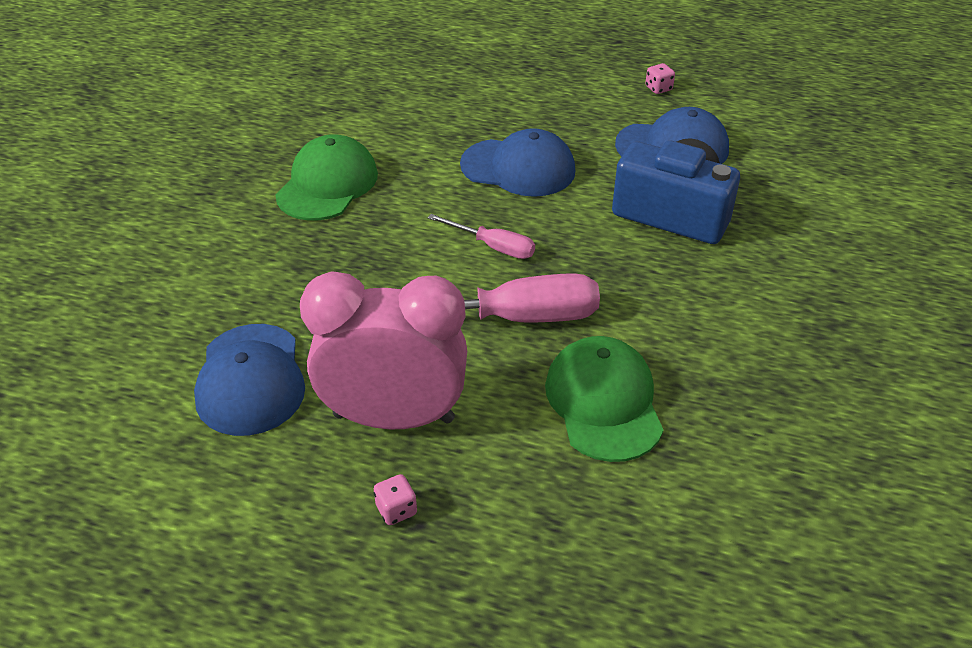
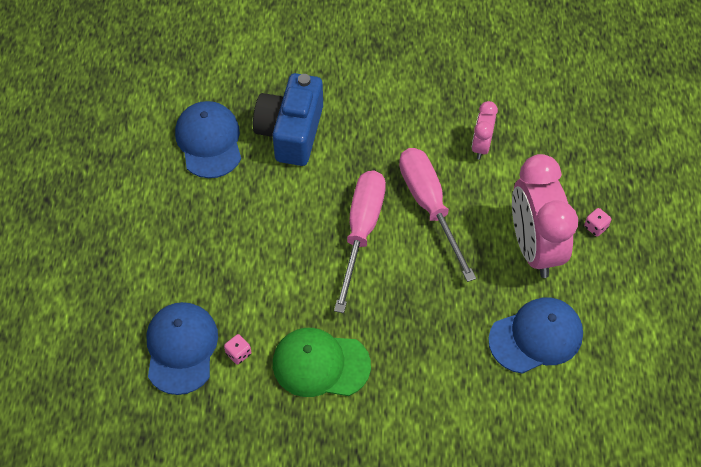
camera: 105 degrees left, 15 degrees up
(493, 247) = (361, 231): pink screwdriver -> pink screwdriver, size x1.86
(518, 168) = (262, 236): blue cap -> blue cap (181, 348)
(604, 402) = (481, 146): green cap -> pink clock
(658, 88) = (124, 160): pink dice -> pink dice (238, 353)

